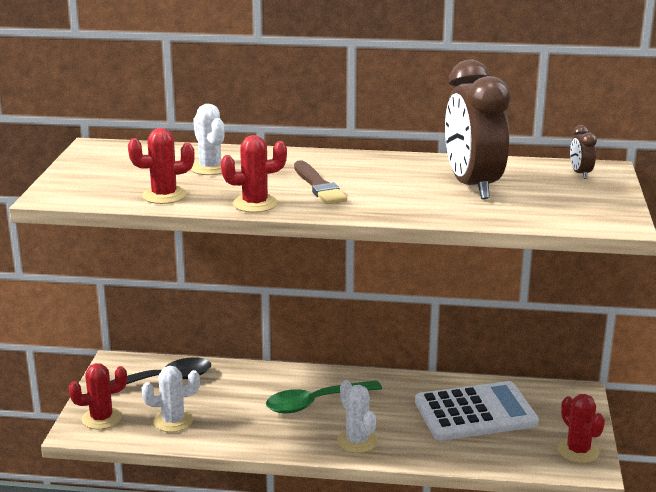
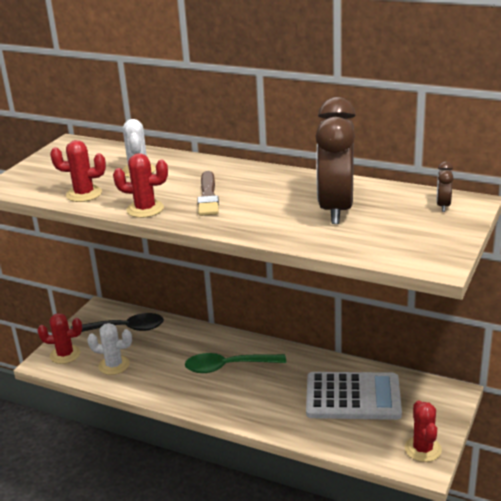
camera: 20 degrees right, 5 degrees up
(357, 441) = (242, 407): white cactus -> none

